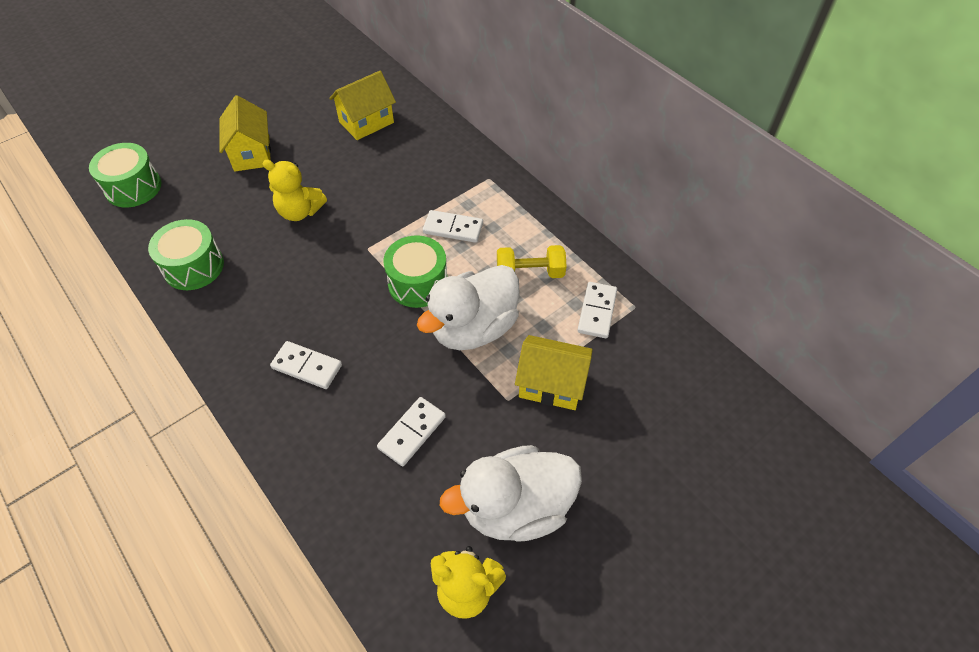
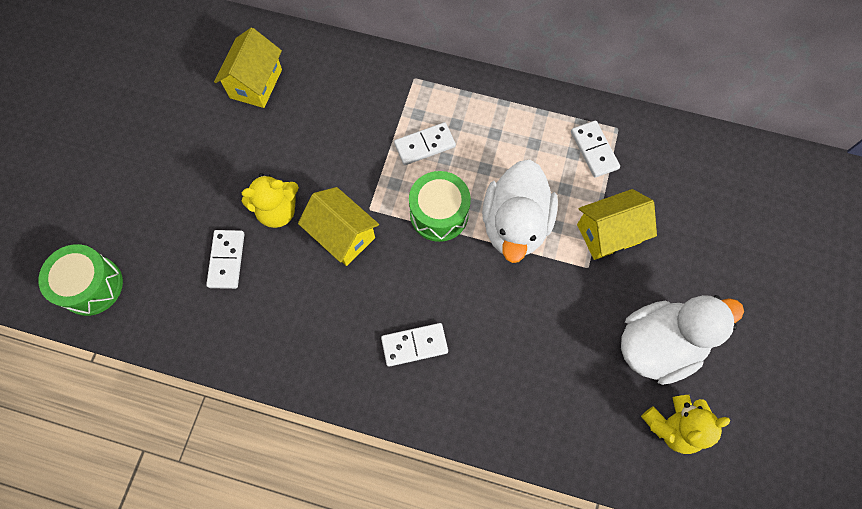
camera: 35 degrees left, 15 degrees up
(193, 266) = (231, 324): green drum -> none
(251, 153) = (175, 180): yellow house -> yellow house (342, 235)
(412, 432) = (541, 341): white domino -> white domino (226, 260)
(516, 507) = (658, 345): white duck -> white duck turned 150 degrees counterclockwise
(530, 273) = (519, 148): yellow dumbbell -> none

